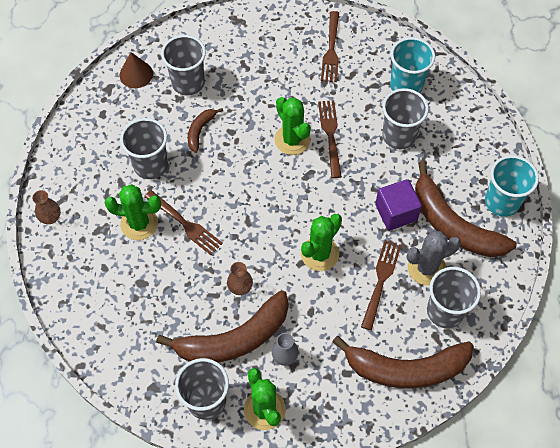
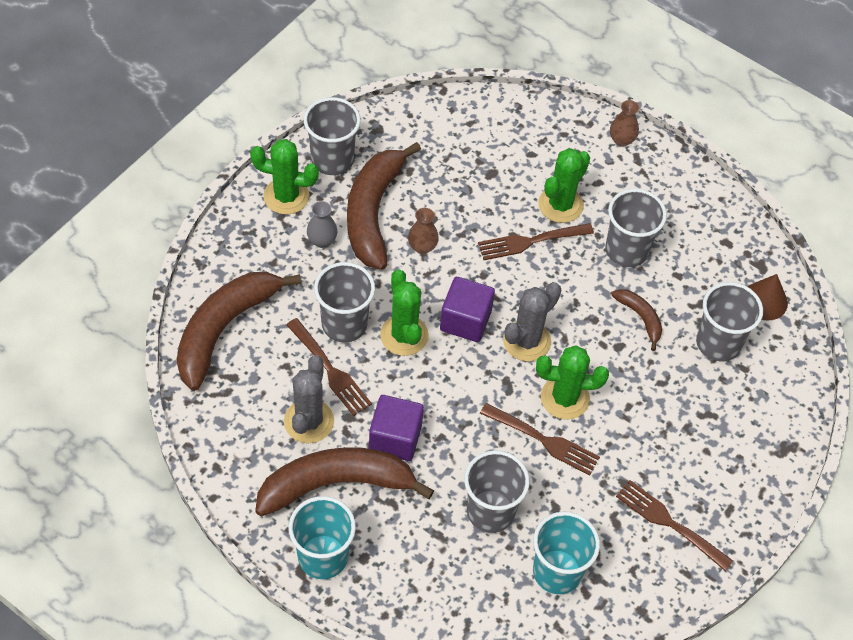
camera: 120 degrees right, 5 degrees down
(267, 182) = (526, 341): none -> grey cactus
(279, 225) = (465, 320): none -> purple cube
(445, 311) = (250, 404): grey cup -> grey cup (344, 324)

